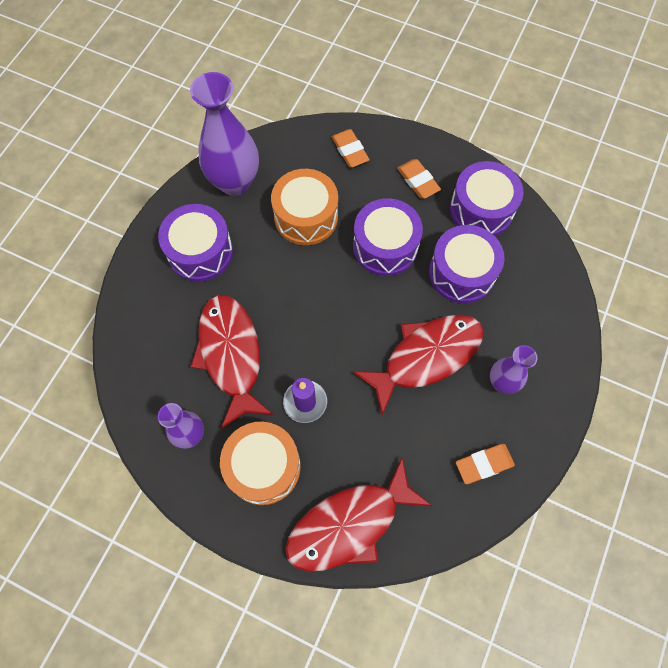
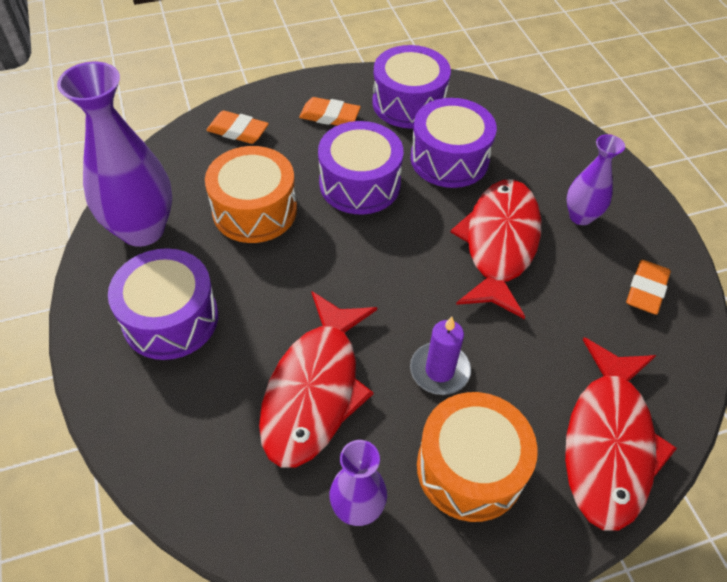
camera: 45 degrees left, 15 degrees down
(231, 355) = (314, 389): red fish -> red fish turned 105 degrees counterclockwise

